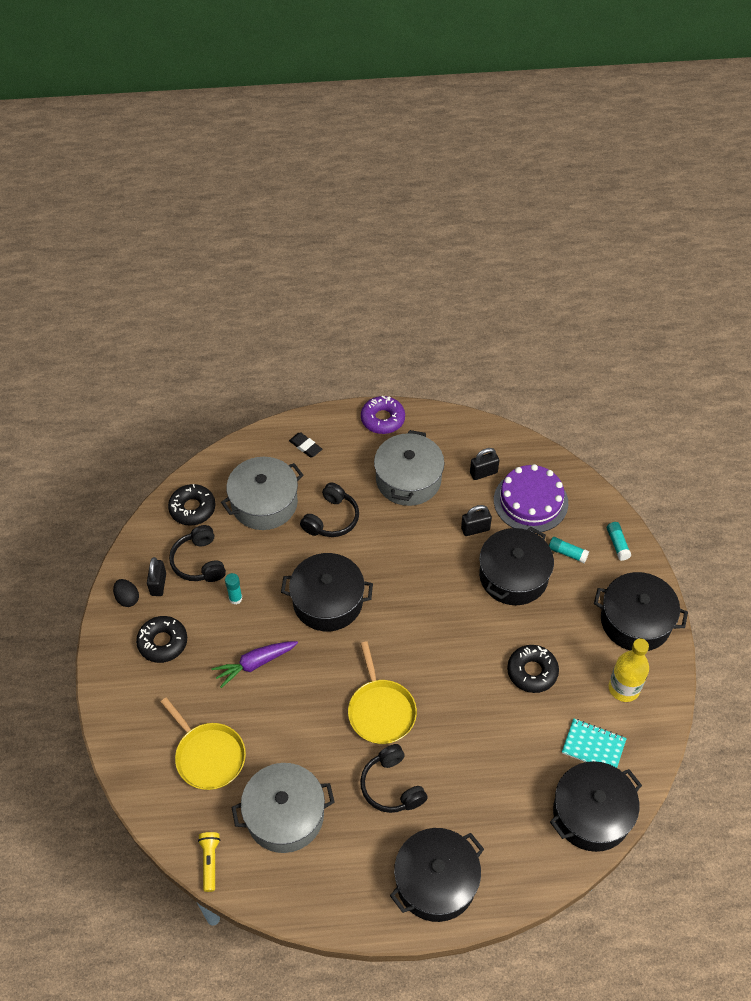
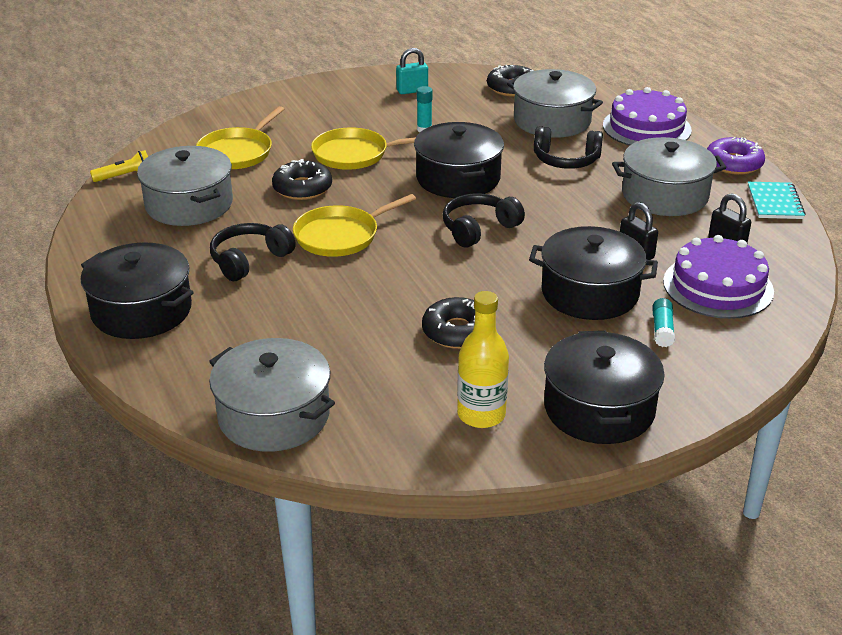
camera: 70 degrees right, 20 degrees down
(127, 598) = (386, 80): black egg -> none
(158, 584) = (412, 90): black padlock -> turquoise padlock
(163, 642) = (349, 106): black donut -> black donut (302, 188)
(199, 562) = (453, 103): black headphones -> black headphones (479, 229)
(255, 664) = (354, 154): purple carrot -> yellow pan
(305, 446) = (646, 127): black eraser -> purple cake
(591, 814) = (273, 416): black pot -> grey pot
(593, 746) = (375, 401): turquoise notebook -> turquoise notebook (775, 202)
(617, 544) = (716, 371): turquoise glue stick -> none

